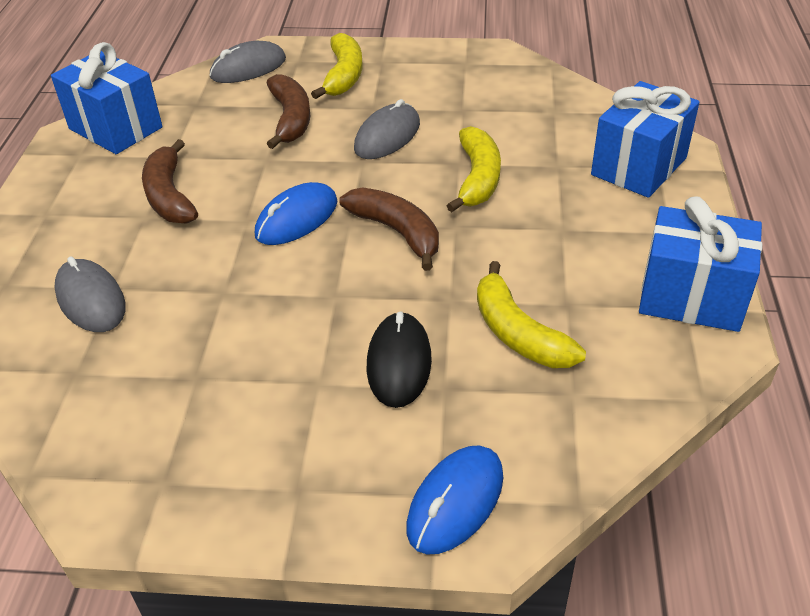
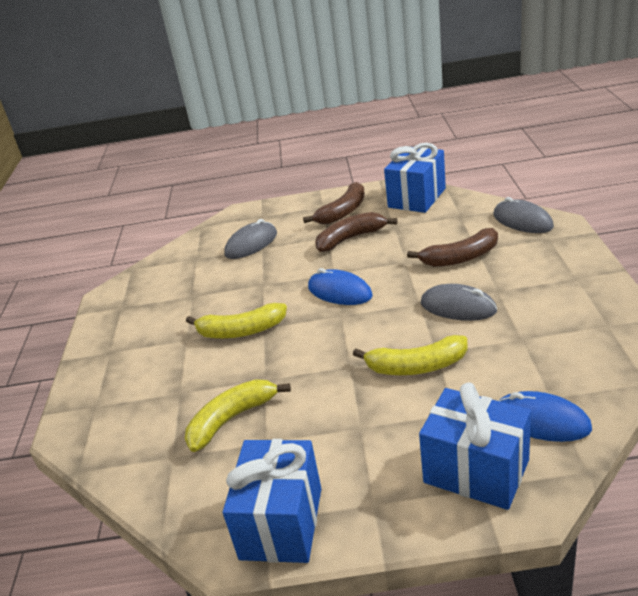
camera: 85 degrees right, 10 degrees down
(343, 76) = (539, 265): yellow banana -> yellow banana (241, 331)
(397, 232) = (334, 339): brown banana -> brown banana (343, 212)
(399, 363) = (202, 368): black mouse -> none
(455, 502) = (90, 414): blue mouse -> blue mouse (541, 421)

